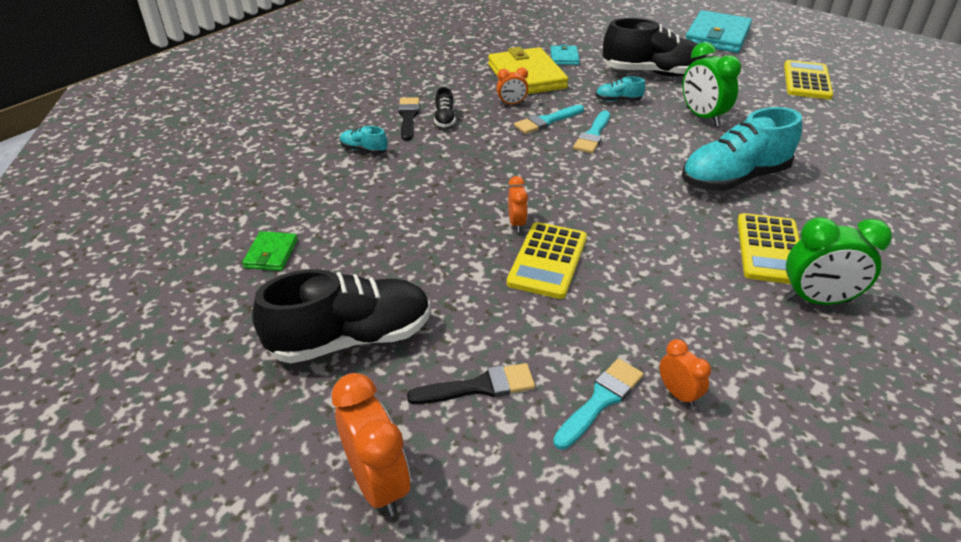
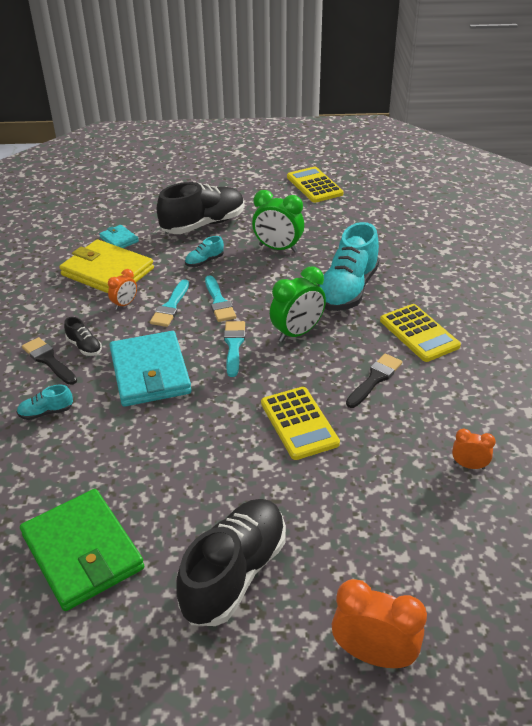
camera: 40 degrees left, 0 degrees up
(271, 254) = (83, 552): green wallet -> green wallet, size x2.11
(479, 387) = (358, 544): black brush -> black brush (374, 379)
(516, 223) = (246, 407): orange clock -> none
(600, 401) = (435, 500): turquoise brush -> turquoise brush (234, 345)
(717, 36) = (216, 169): turquoise wallet -> turquoise wallet (150, 372)
(817, 300) = (475, 354): green clock -> green clock (297, 333)

